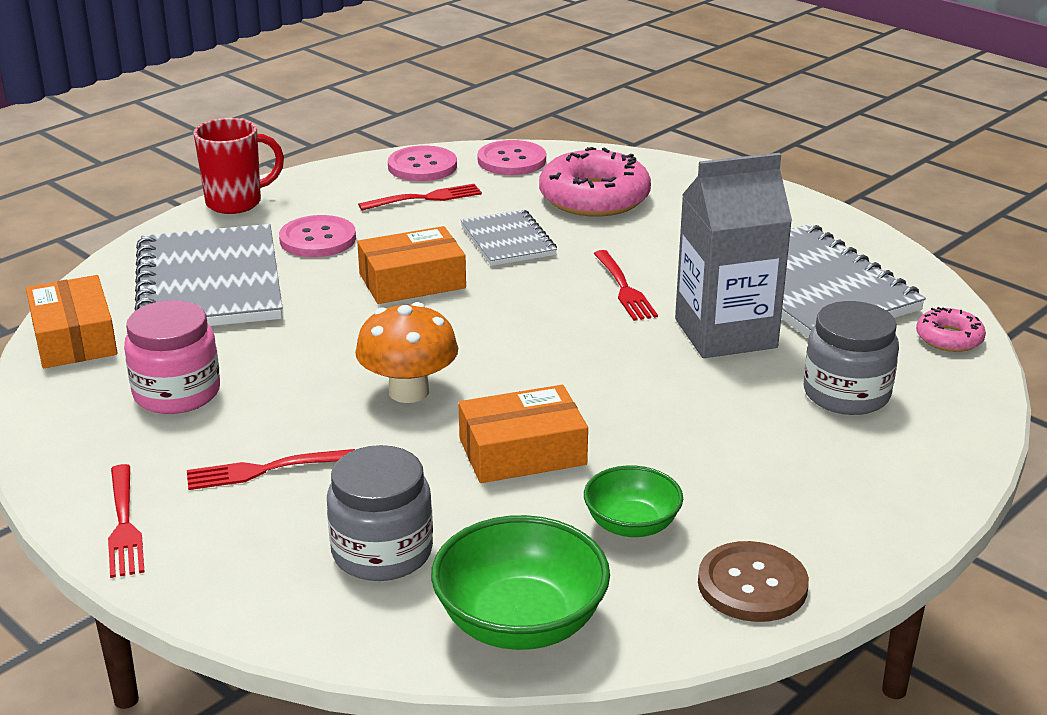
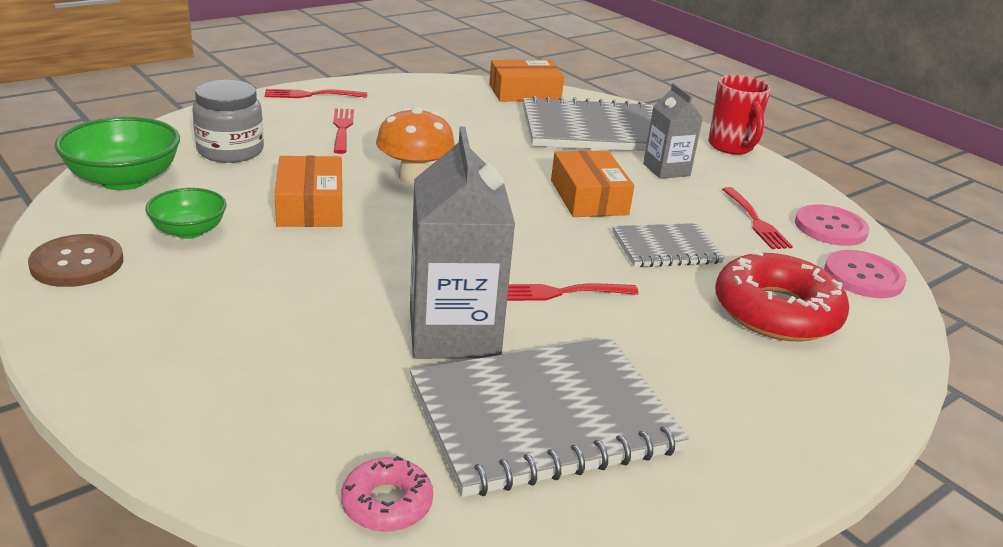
camera: 95 degrees right, 0 degrees up
(177, 393) = (445, 113): pink jar -> none
(318, 239) = (666, 170): pink button -> grey carton
(594, 198) = (776, 311): pink donut -> red donut
(846, 394) = (305, 381): grey jar -> none

